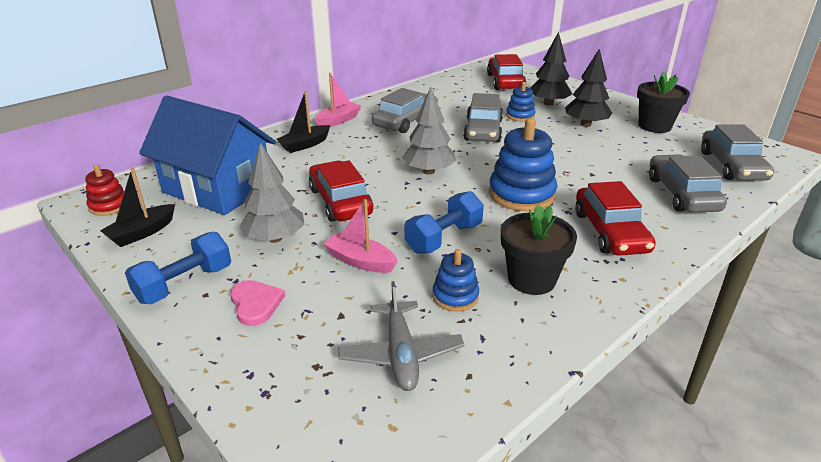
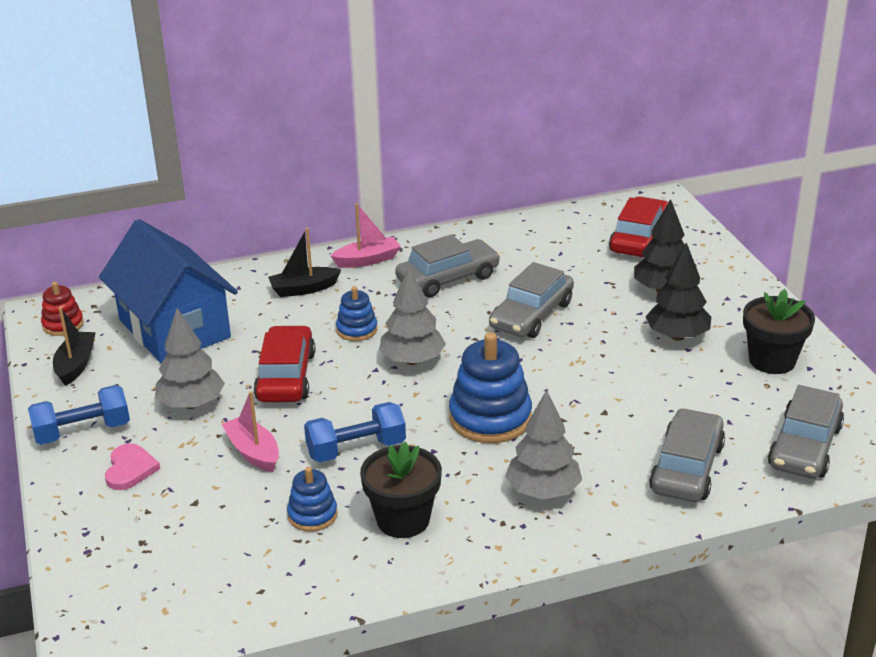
camera: 25 degrees right, 0 degrees up
(142, 233) = (76, 365): black boat -> black boat turned 120 degrees clockwise
(401, 354) = (218, 553): grey plane -> none
(520, 116) = (602, 302): blue stacking toy -> blue stacking toy (357, 330)
(610, 232) = (543, 491): red car -> grey tree

